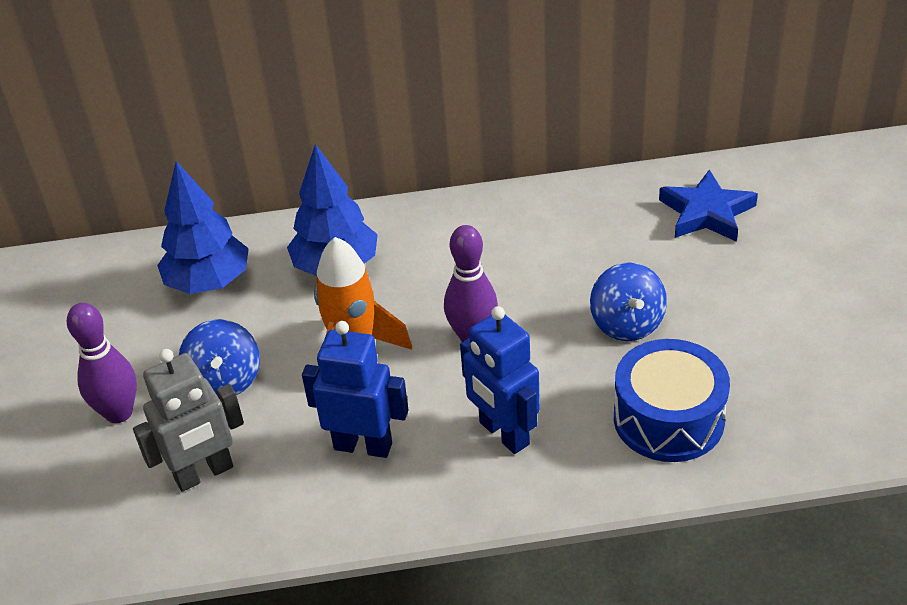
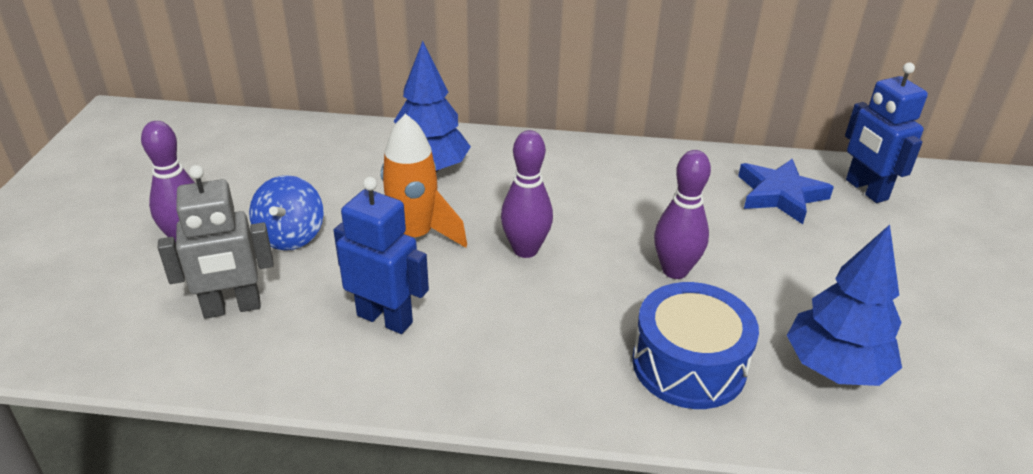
camera: 10 degrees right, 5 degrees down
(209, 283) = (317, 158): blue tree -> blue tree (835, 368)
(503, 434) = (521, 339): blue robot -> blue robot (866, 190)
(627, 324) = (675, 270): blue spinning top -> purple bowling pin

